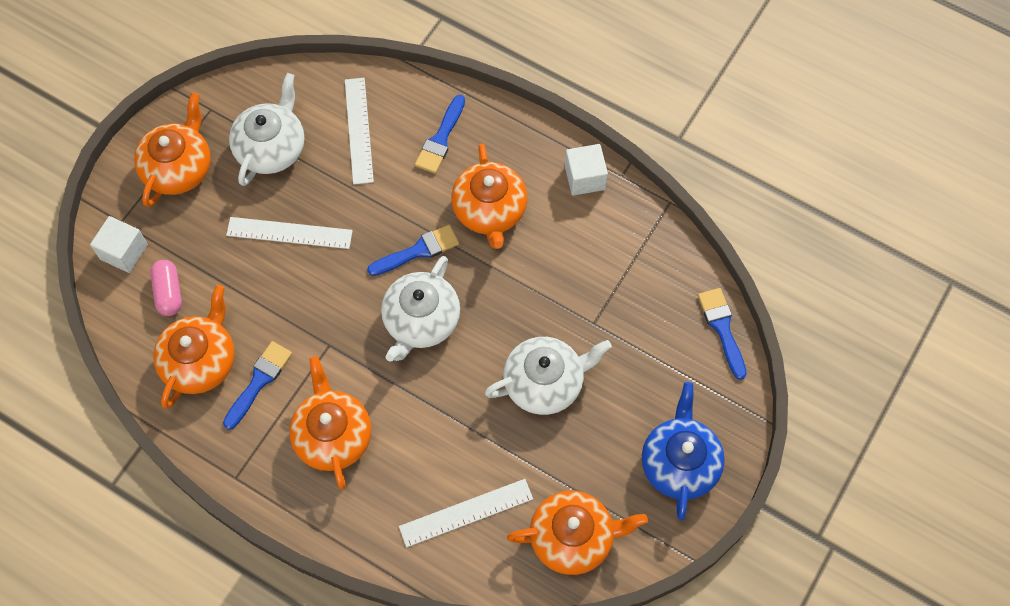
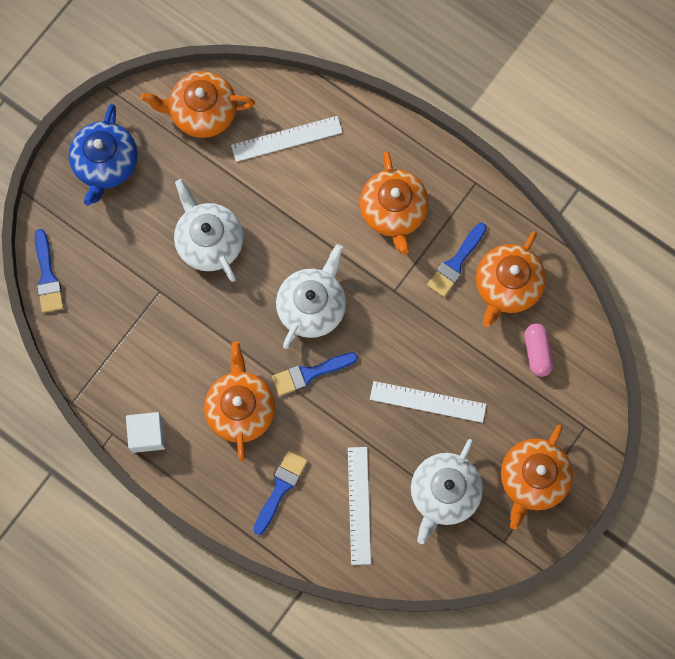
camera: 175 degrees left, 10 degrees up
(124, 252) = (580, 395): white cube -> none
(545, 383) = (209, 241): white teapot -> white teapot turned 75 degrees clockwise

